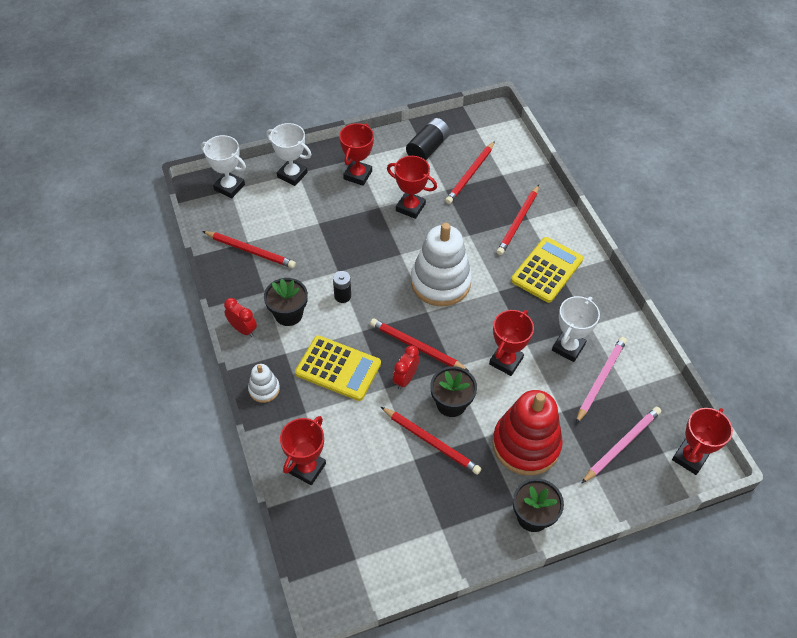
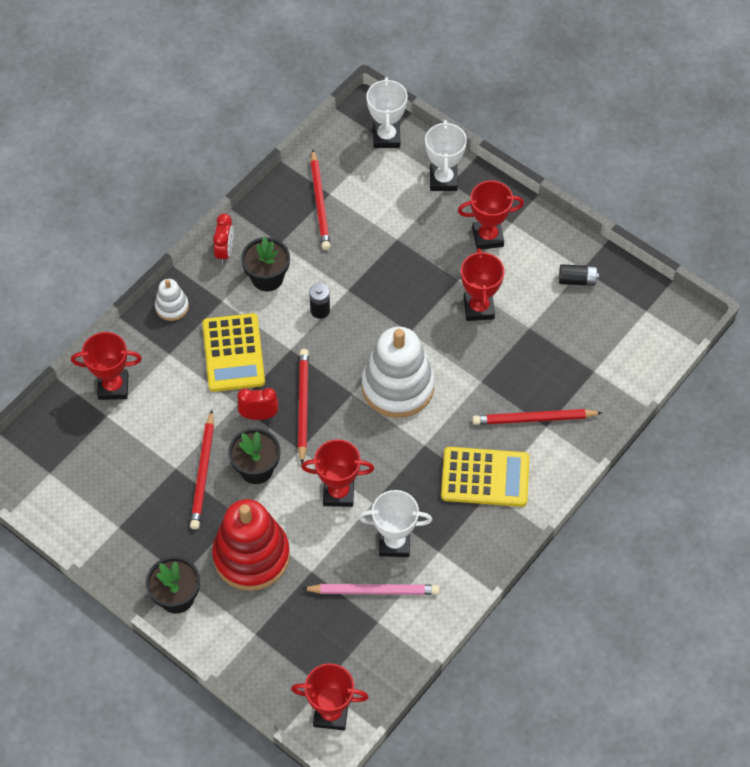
camera: 60 degrees right, 5 degrees up
(427, 148) = (577, 280): black battery -> black battery, size x0.63
(470, 174) = (569, 340): red pencil -> none
(621, 445) = (305, 643): pink pencil -> none

